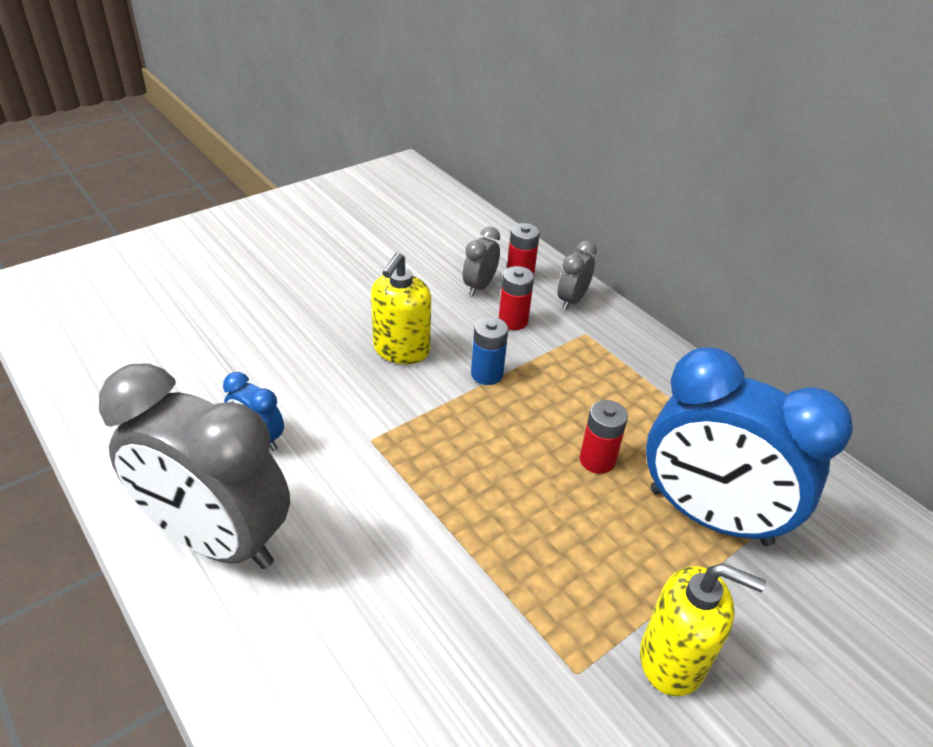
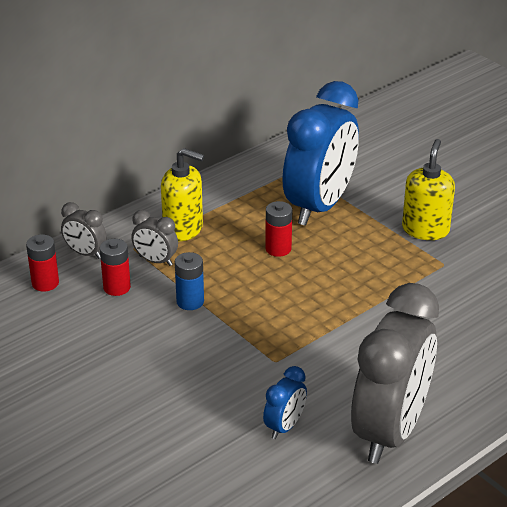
camera: 90 degrees left, 5 degrees down
(401, 350) = (161, 353): yellow soap dispenser -> yellow soap dispenser (183, 229)
(479, 286) = (63, 308): grey clock -> grey clock (155, 261)

